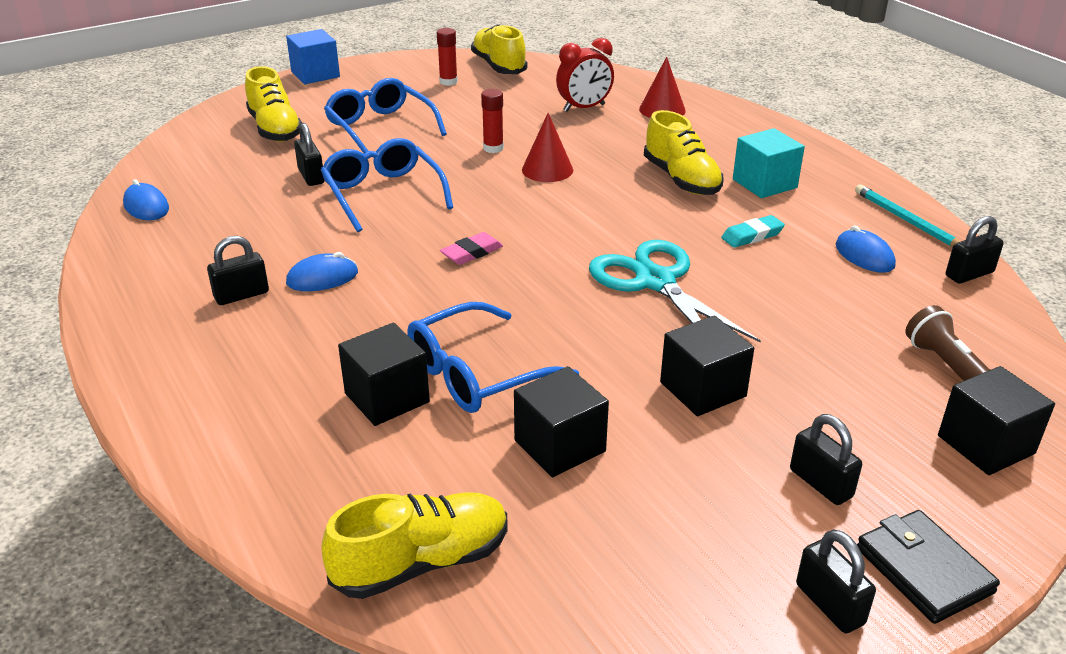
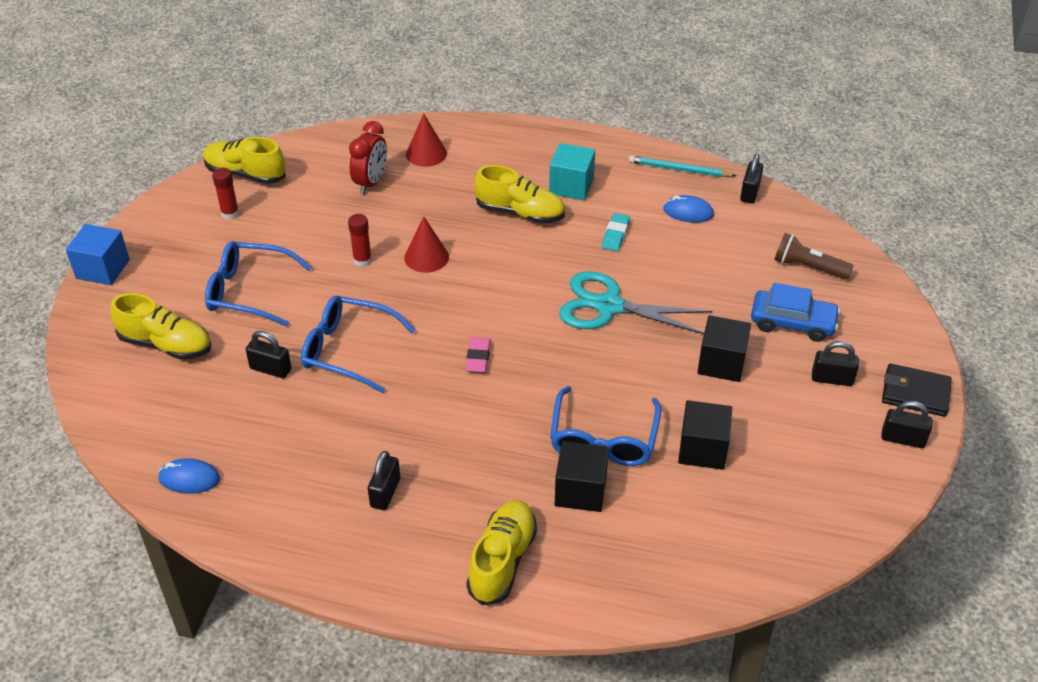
camera: 45 degrees left, 10 degrees up
(322, 278) = (416, 443): blue mouse -> none
(422, 562) = (731, 561): yellow shoe -> yellow shoe (502, 561)
(849, 404) = (792, 323): none -> blue car
(985, 444) = (868, 304): black cube -> none

